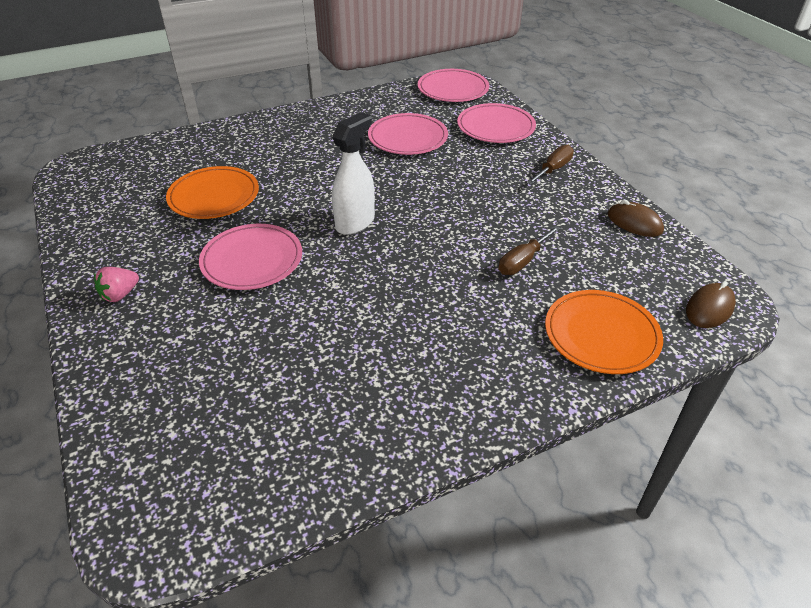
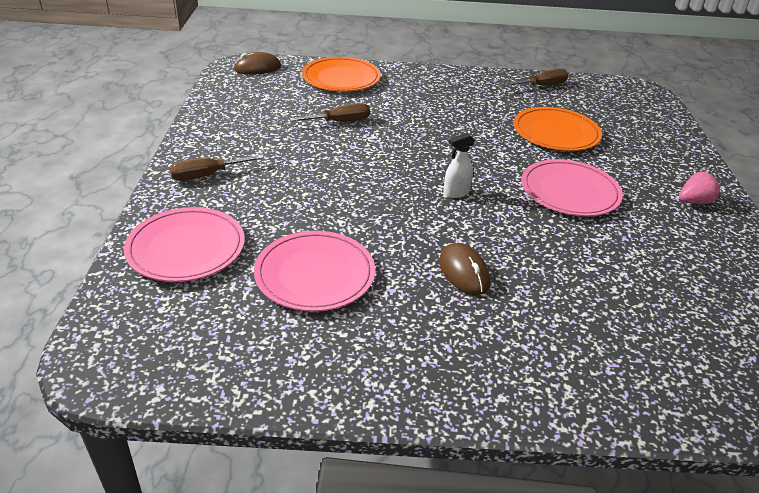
camera: 155 degrees left, 5 degrees down
(214, 196) = (606, 274): orange plate -> orange plate (556, 133)
(328, 458) = (542, 86): none -> brown screwdriver
(355, 222) = (456, 192): white spray bottle -> white spray bottle, size x0.56
(453, 89) = (143, 350): pink plate -> none
(634, 223) = (216, 115): brown mouse -> brown mouse (463, 272)

